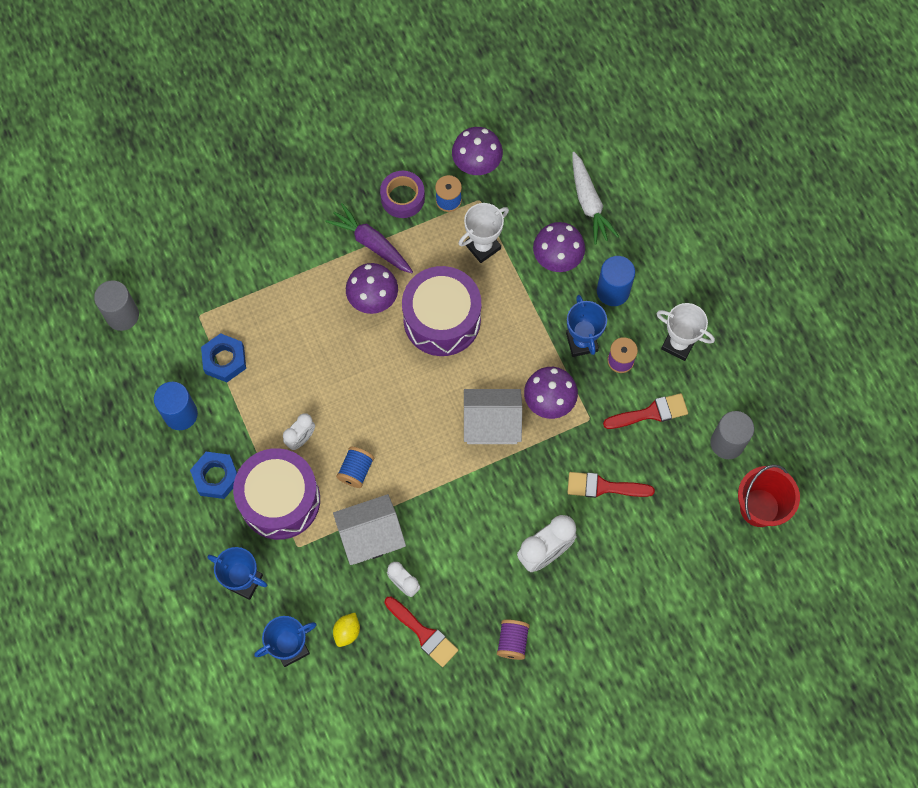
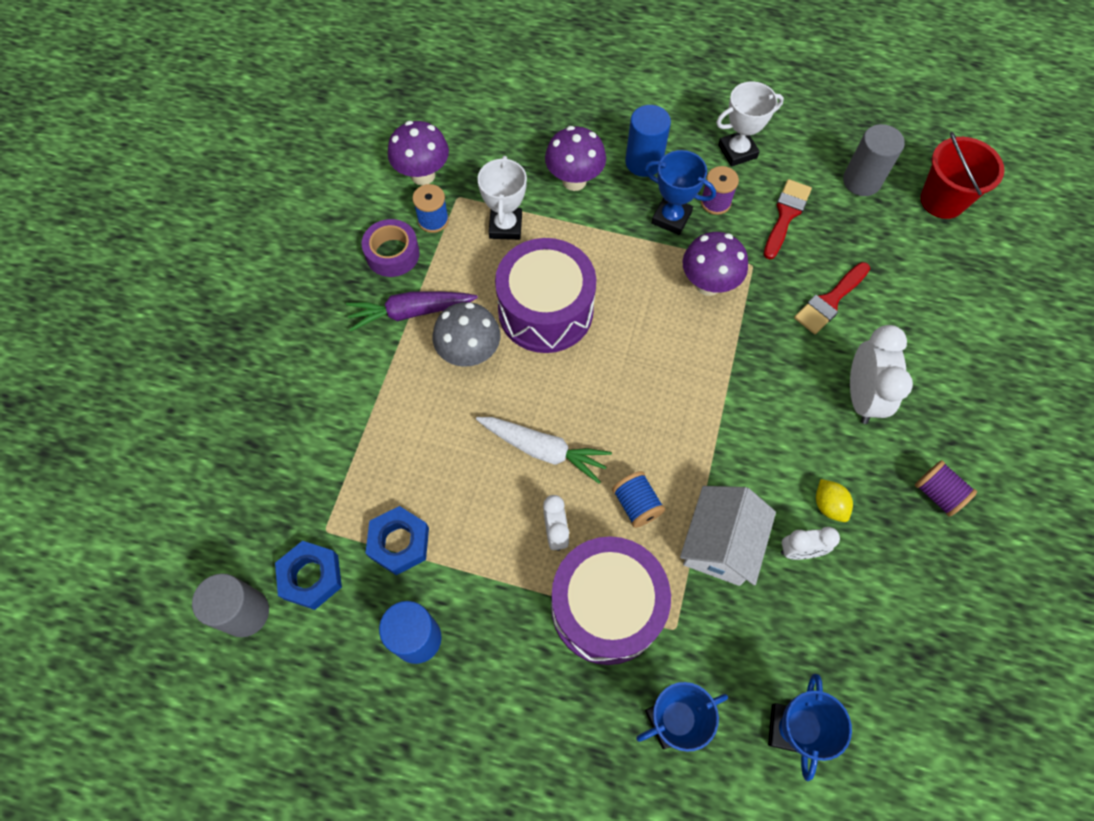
camera: 50 degrees left, 5 degrees down
(216, 477) = (523, 656): blue nut -> blue nut (311, 577)
(347, 632) = (813, 651): yellow lemon -> yellow lemon (828, 505)
(373, 300) = (469, 353): purple mushroom -> grey mushroom
(423, 633) = (869, 573): red brush -> none
(491, 423) = (689, 346): white house -> none
(589, 203) = (544, 121): white carrot -> white carrot (544, 450)

